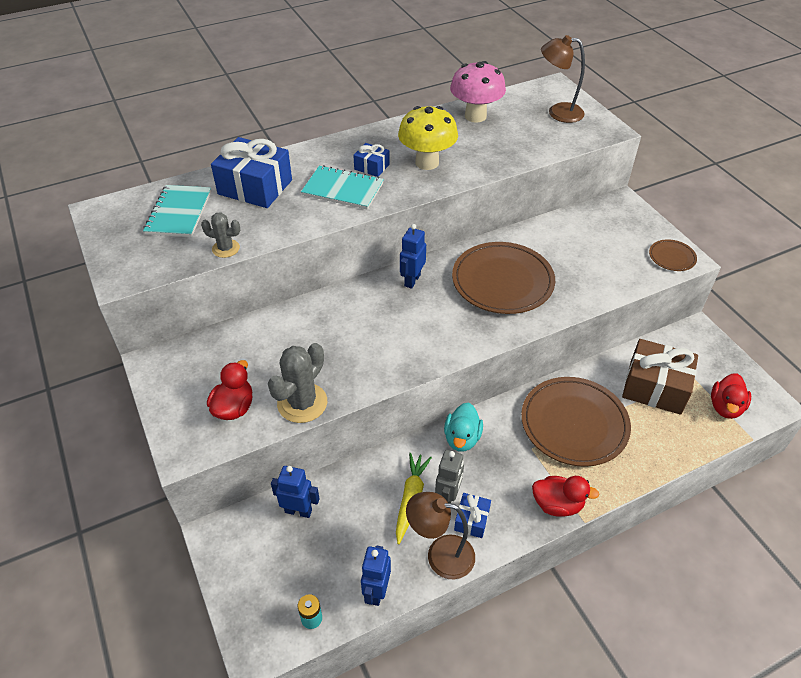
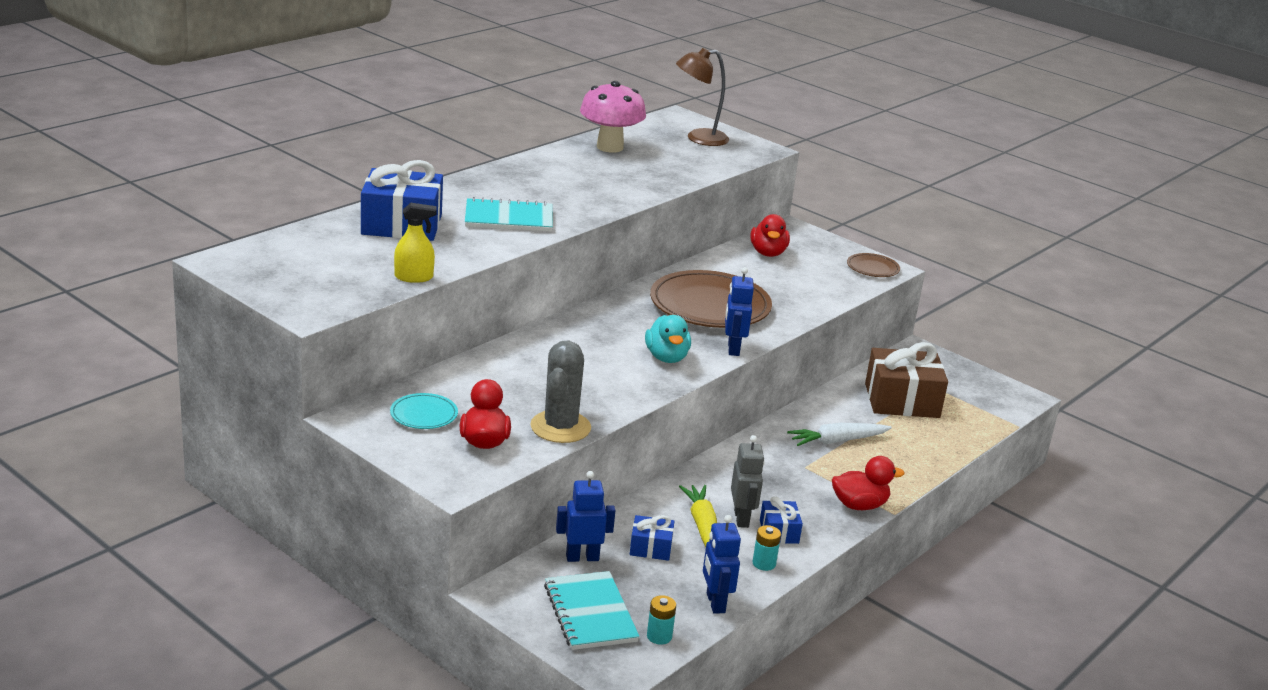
camera: 25 degrees left, 20 degrees down
(179, 213) = (327, 254): turquoise notebook -> turquoise notebook (590, 613)
(207, 368) = (424, 415): none -> turquoise plate
(226, 248) = (414, 277): grey cactus -> yellow spray bottle
(372, 167) = (526, 197): blue gift -> blue gift (650, 548)
(412, 280) = (608, 316): blue robot -> blue robot (733, 349)
(427, 162) = (586, 189): yellow mushroom -> none
(440, 555) = (764, 563): brown lamp -> turquoise battery
(462, 438) = (725, 470): turquoise duck -> turquoise duck (666, 357)
(574, 424) = (837, 441): brown plate -> white carrot
(725, 407) = (979, 406): red duck -> red duck (768, 253)

